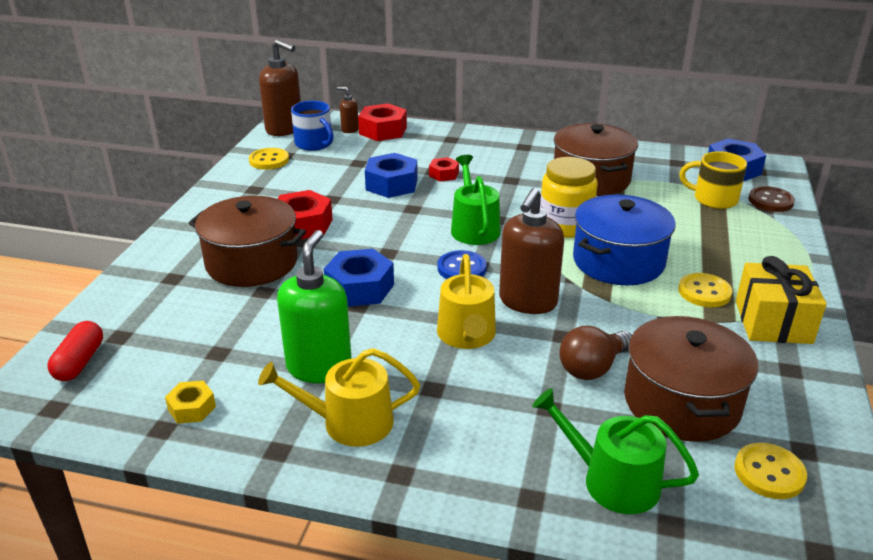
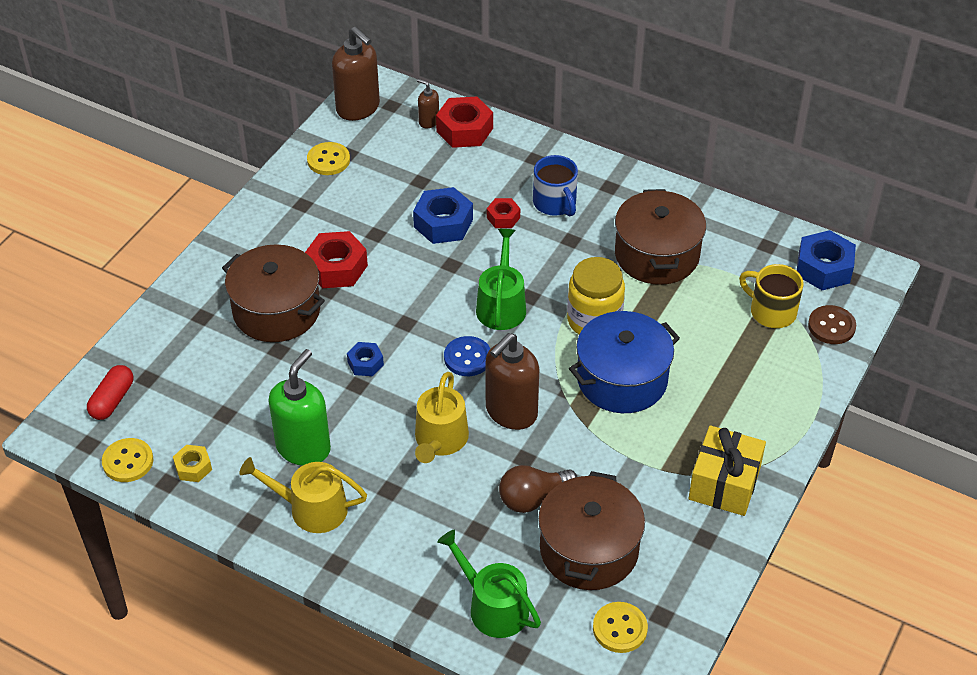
camera: 15 degrees right, 15 degrees up
(314, 144) = (383, 140): blue mug -> blue mug (555, 203)
(360, 288) = (365, 363): blue nut -> blue nut, size x0.56
(704, 292) = (682, 435): yellow button -> yellow button (128, 461)

